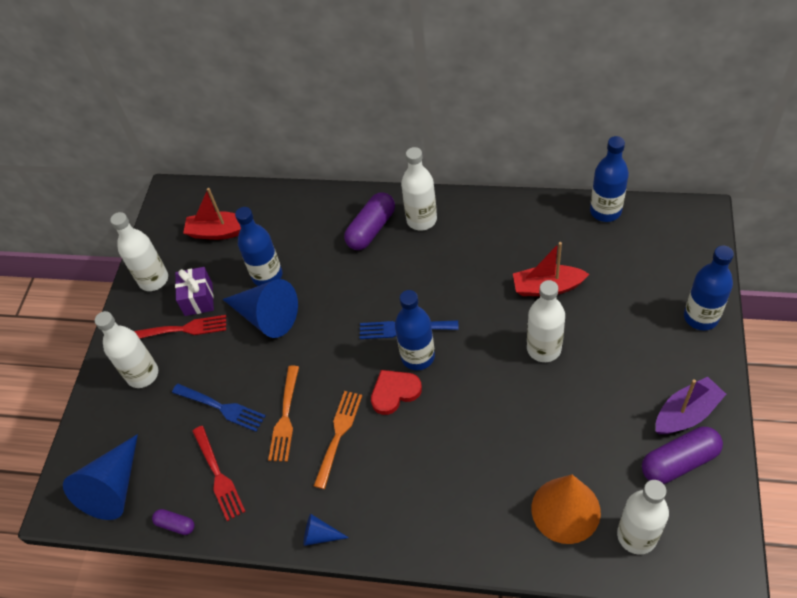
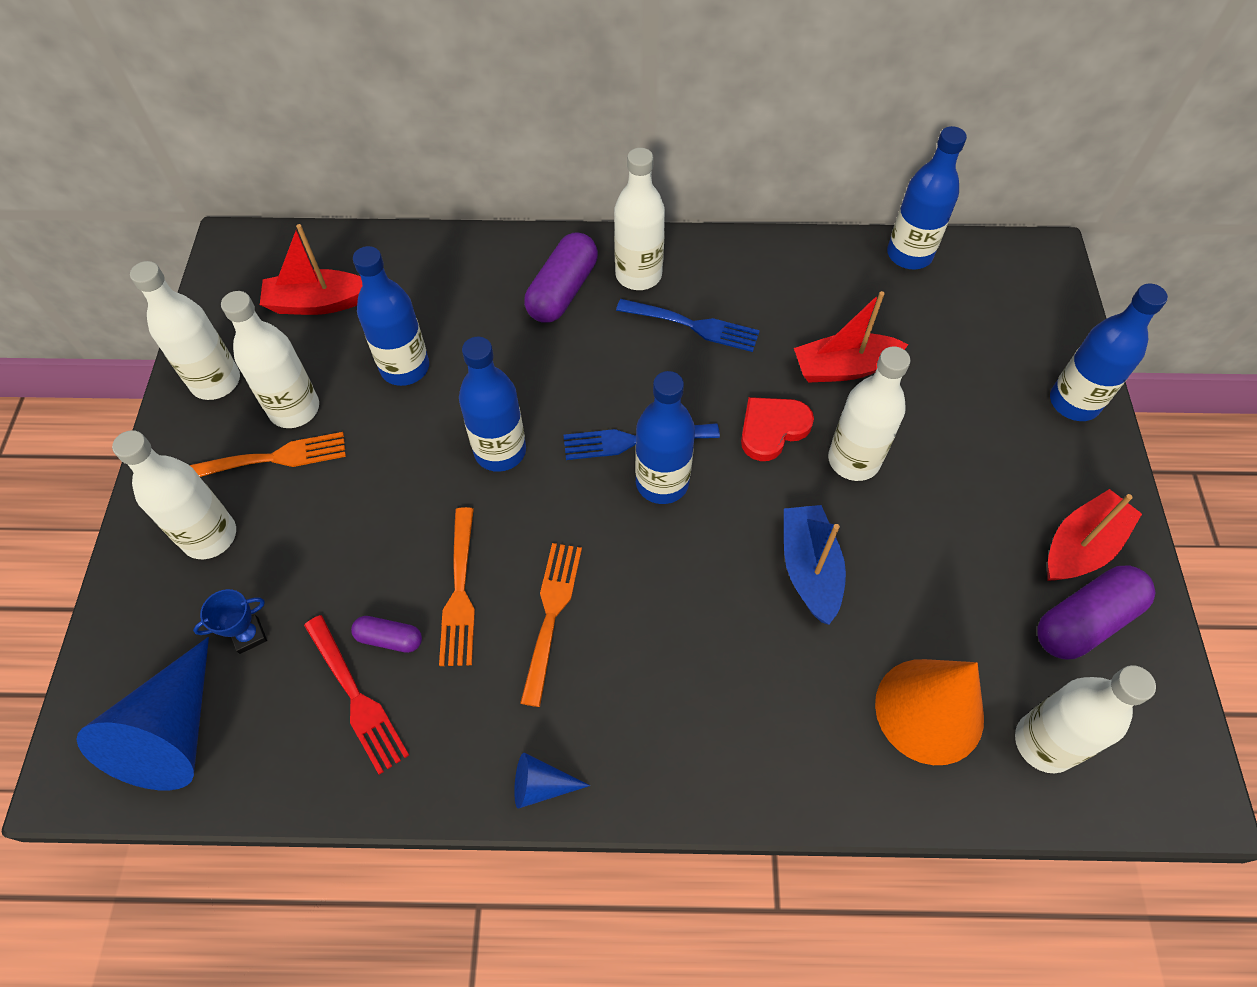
camera: 15 degrees left, 5 degrees up
(160, 435) = (249, 635): none -> blue trophy
(176, 524) = (289, 788): purple capsule -> purple capsule (389, 638)
(183, 329) = (273, 458): red fork -> orange fork
(198, 299) = (294, 409): purple gift -> white bottle
(221, 407) = (350, 583): blue fork -> blue fork (693, 325)
(267, 316) = (411, 431): blue cone -> none
(319, 331) = (500, 451): none -> blue bottle
(394, 392) = (633, 541): red heart -> red heart (772, 429)
(503, 417) = (809, 569): none -> blue boat
(686, 413) = (1081, 546): purple boat -> red boat

